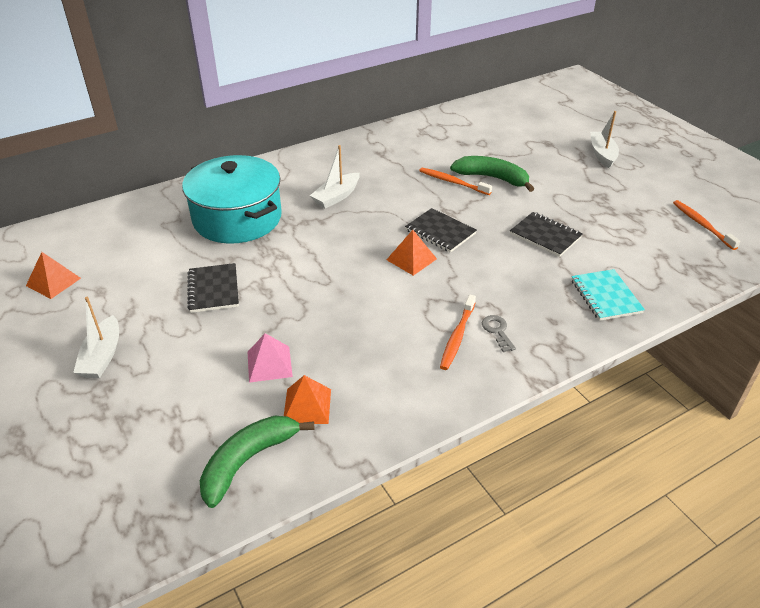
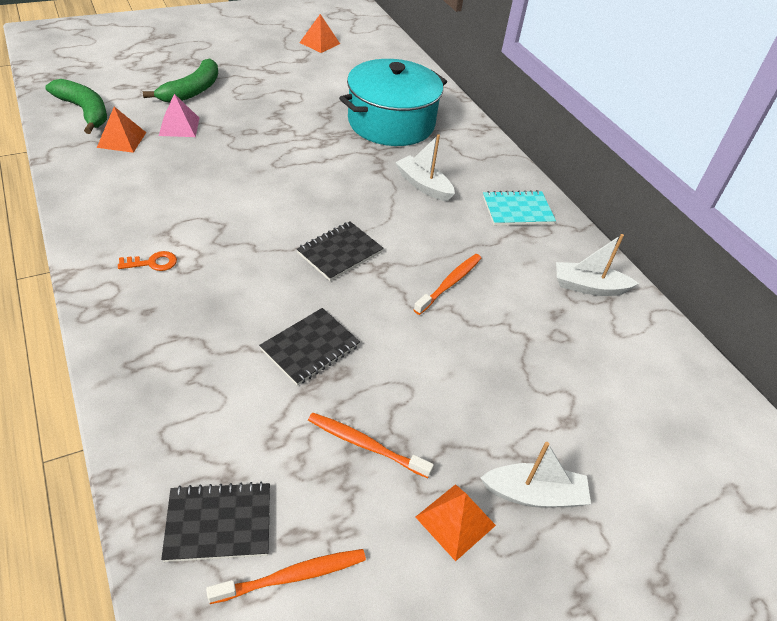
camera: 90 degrees right, 5 degrees up
(102, 356) = (225, 61): white boat -> white boat (588, 287)
(213, 289) = (285, 106): black notebook -> black notebook (219, 523)
(411, 259) = (294, 222): orange pyramid -> orange pyramid (455, 521)
(457, 337) = (158, 233): orange toothbrush -> orange toothbrush (365, 445)
(492, 178) = (458, 325): green banana -> green banana (192, 91)
(497, 331) = (152, 263): grey key -> orange key
(606, 296) = (167, 374): turquoise notebook -> turquoise notebook (517, 210)

